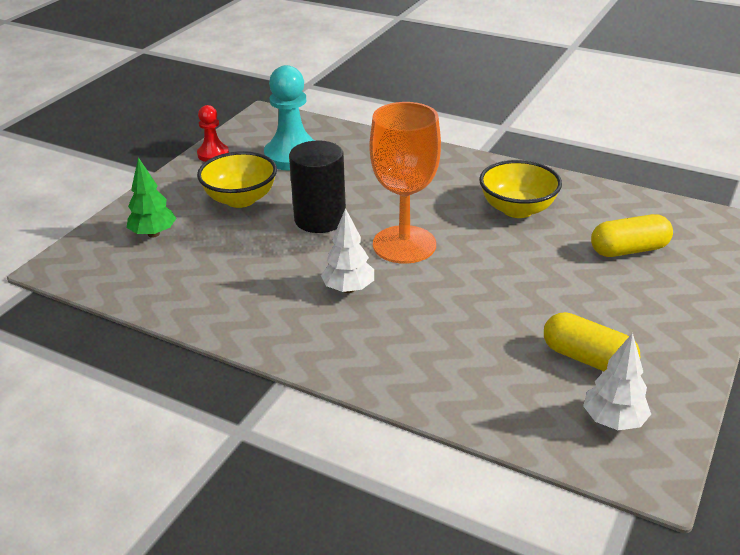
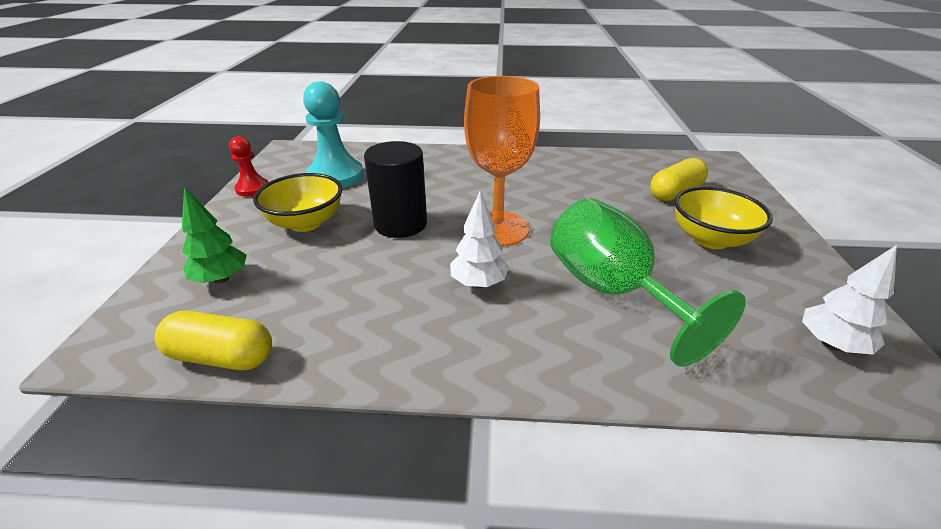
camera: 25 degrees left, 0 degrees up
(458, 326) = (612, 291): none -> green goblet
(517, 209) = (564, 180): yellow bowl -> yellow bowl (710, 239)
(588, 359) = (745, 290): yellow capsule -> yellow capsule (222, 357)

